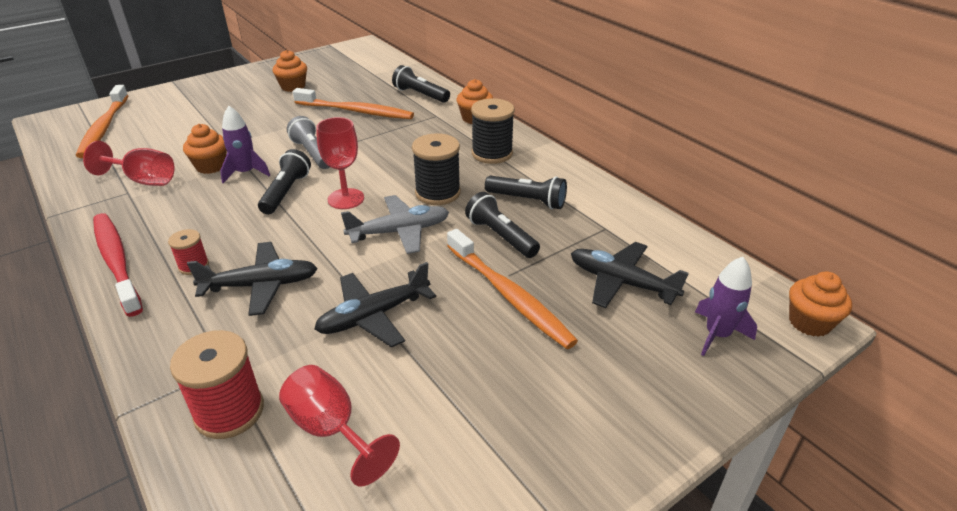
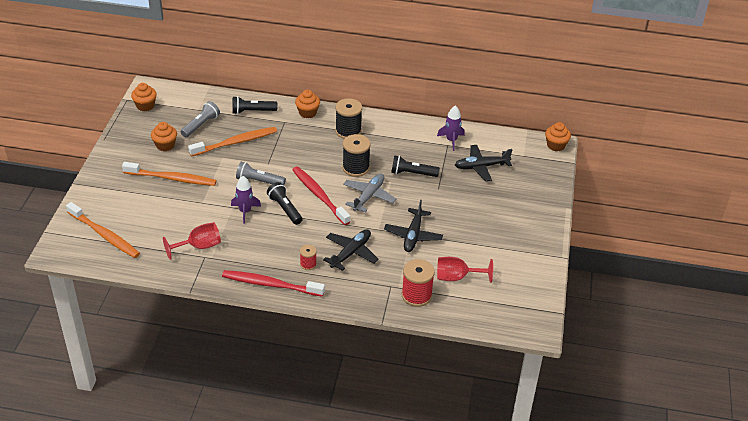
camera: 45 degrees left, 5 degrees up
(211, 166) = (219, 219): orange cupcake -> orange cupcake (145, 106)
(346, 199) = (319, 195): red goblet -> red toothbrush
(352, 85) = (201, 125): none -> grey flashlight
(509, 295) = (449, 197): orange toothbrush -> orange toothbrush (172, 178)
(527, 200) = (400, 149): black flashlight -> none
(717, 335) = (533, 168): purple rocket -> purple rocket (451, 140)

